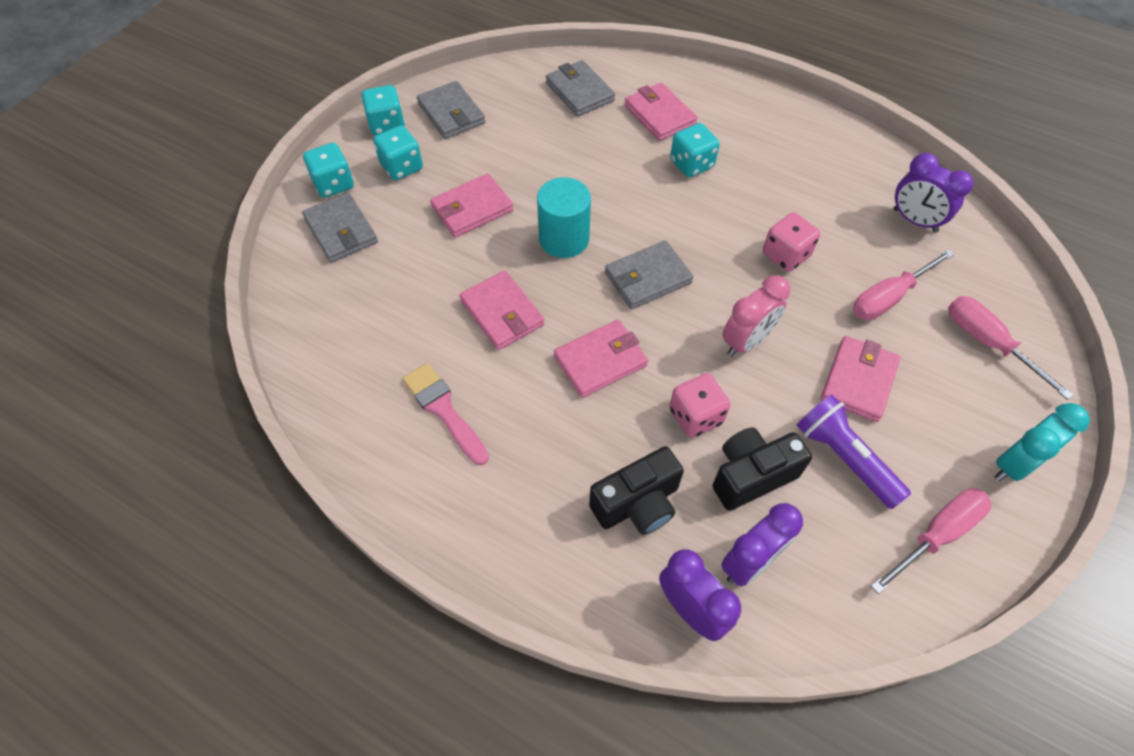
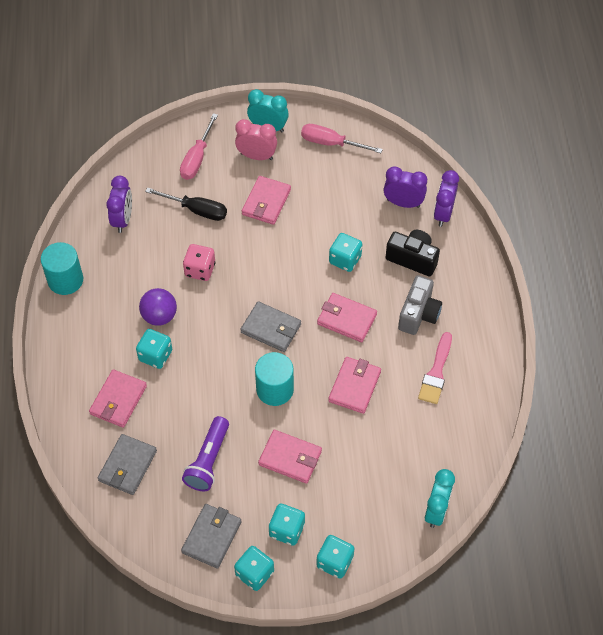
camera: 125 degrees left, 0 degrees up
(289, 296) = (436, 510): none -> turquoise clock
(341, 230) = (367, 523): grey wallet -> none
(542, 448) = (418, 314): none -> grey camera
(695, 416) = (345, 259): pink dice -> turquoise dice
(742, 190) = (159, 316): none -> purple ball
(746, 341) = (279, 260): pink clock -> pink clock (256, 156)
(751, 475) = (359, 222): black camera -> none
(843, 458) = (318, 190): purple flashlight -> purple flashlight (208, 461)
(850, 138) = (65, 280): none -> turquoise cylinder
(858, 381) = (266, 202): pink wallet -> pink wallet turned 60 degrees counterclockwise
(888, 297) = (196, 210): pink screwdriver -> black screwdriver

